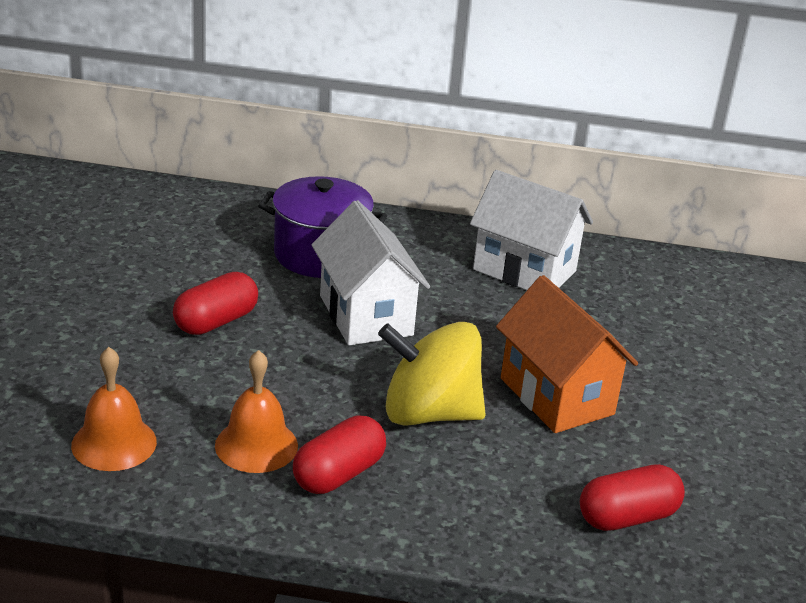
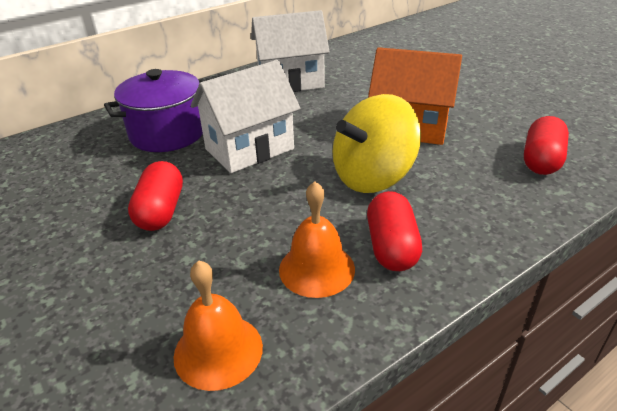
camera: 40 degrees left, 5 degrees up
(366, 315) = (249, 149): white house -> white house turned 60 degrees counterclockwise

